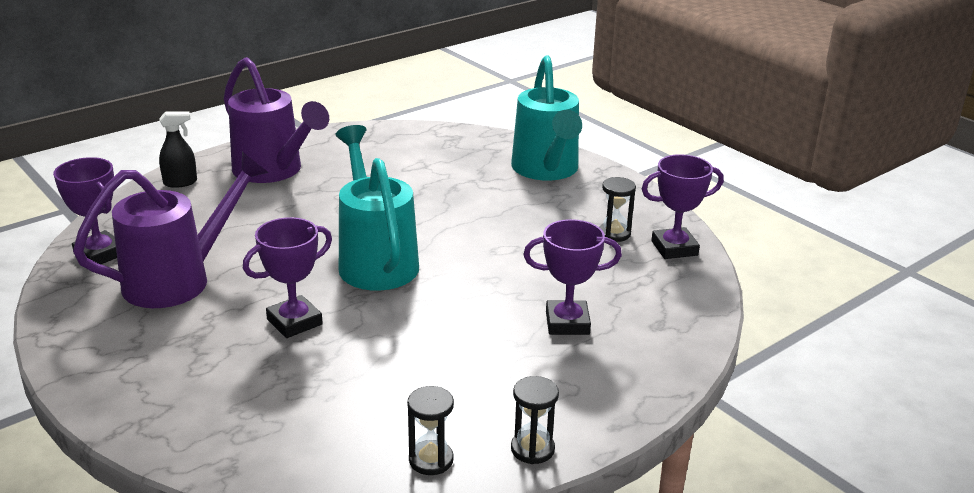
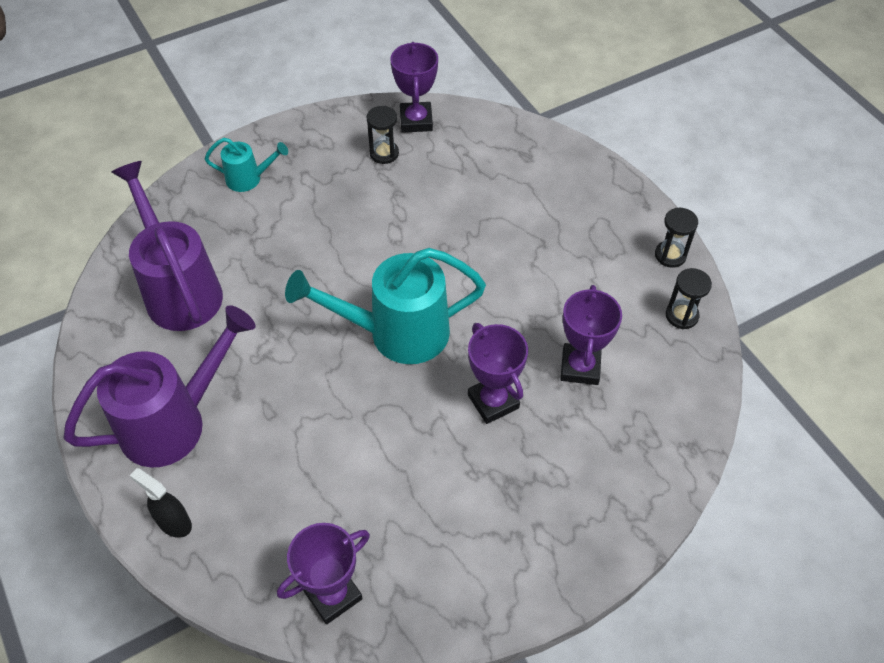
camera: 80 degrees left, 25 degrees up
(178, 280) = (403, 506): purple watering can -> purple watering can (180, 289)
(180, 182) = (174, 523): black spray bottle -> black spray bottle turned 45 degrees counterclockwise
(546, 170) = (249, 179): turquoise watering can -> turquoise watering can, size x0.50
(567, 323) = (517, 209): purple trophy -> purple trophy (580, 367)

